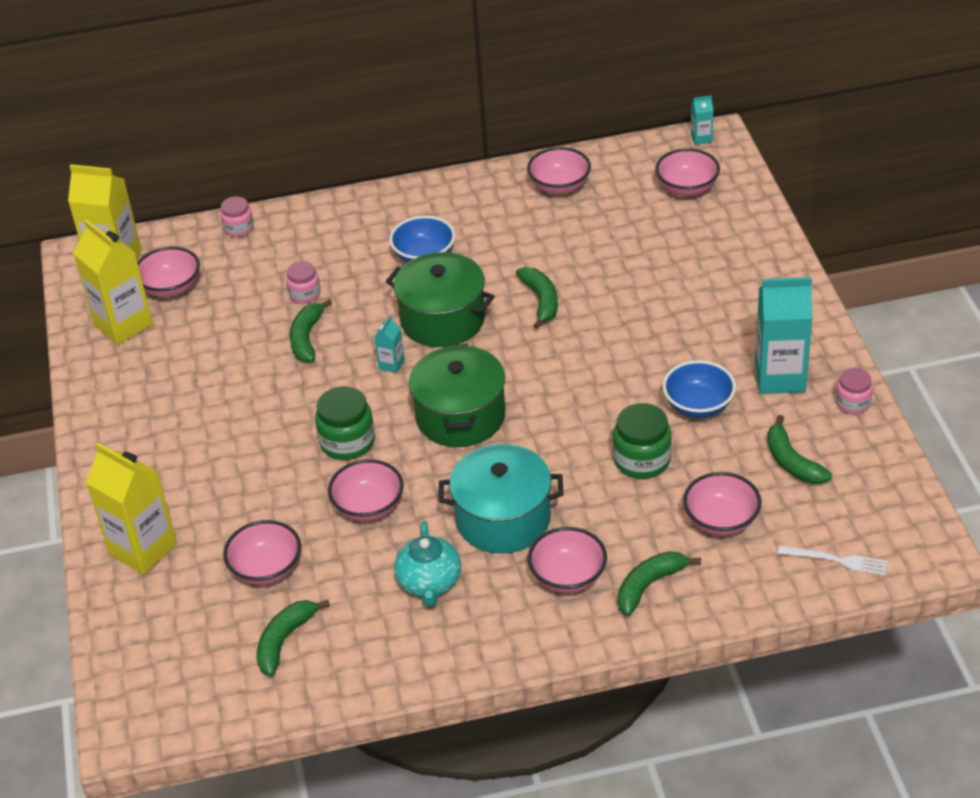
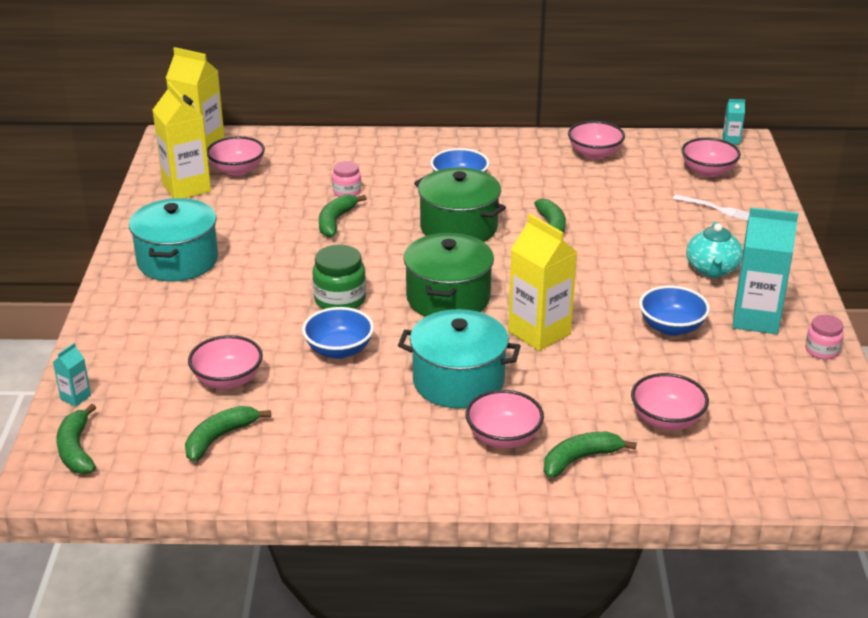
camera: 10 degrees right, 10 degrees down
(143, 549) = (127, 345): yellow carton -> yellow carton (539, 333)
(153, 427) = (178, 261): none -> turquoise pot
(239, 228) = (310, 140): pink jar -> none
(368, 507) = (339, 350): pink bowl -> blue bowl
(391, 364) = (401, 251): turquoise carton -> turquoise carton (75, 397)
(429, 583) = (371, 418): turquoise teapot -> turquoise teapot (712, 270)
(642, 460) = (605, 359): green jar -> none
(792, 462) = (749, 386): green banana -> green banana (76, 450)
(836, 560) = (773, 473): white fork -> white fork (716, 209)

